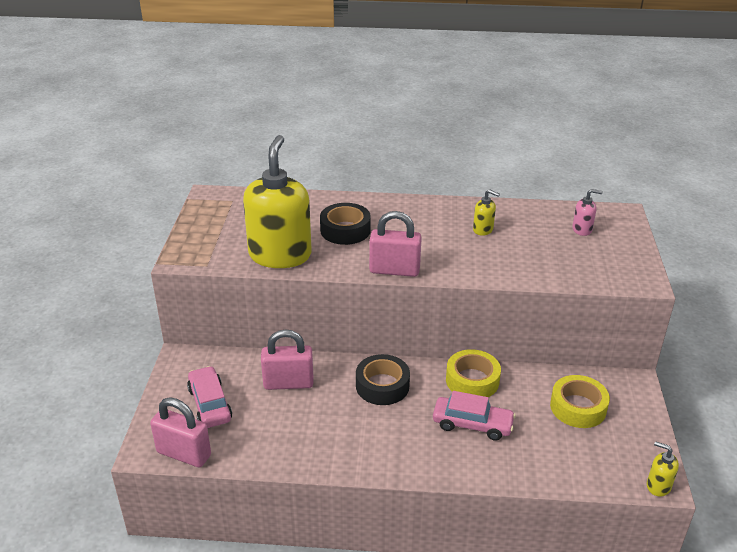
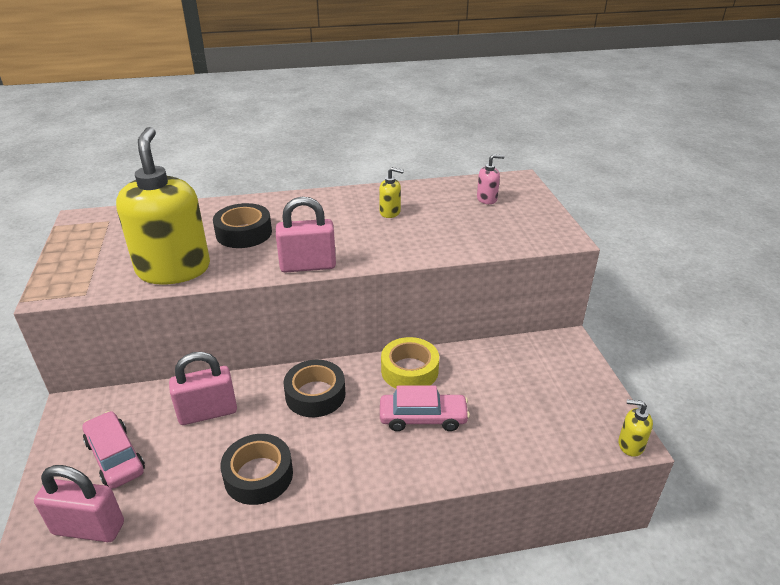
camera: 15 degrees left, 0 degrees up
(320, 442) = (258, 475): none -> black tape
(578, 407) = (524, 378): yellow tape -> none

